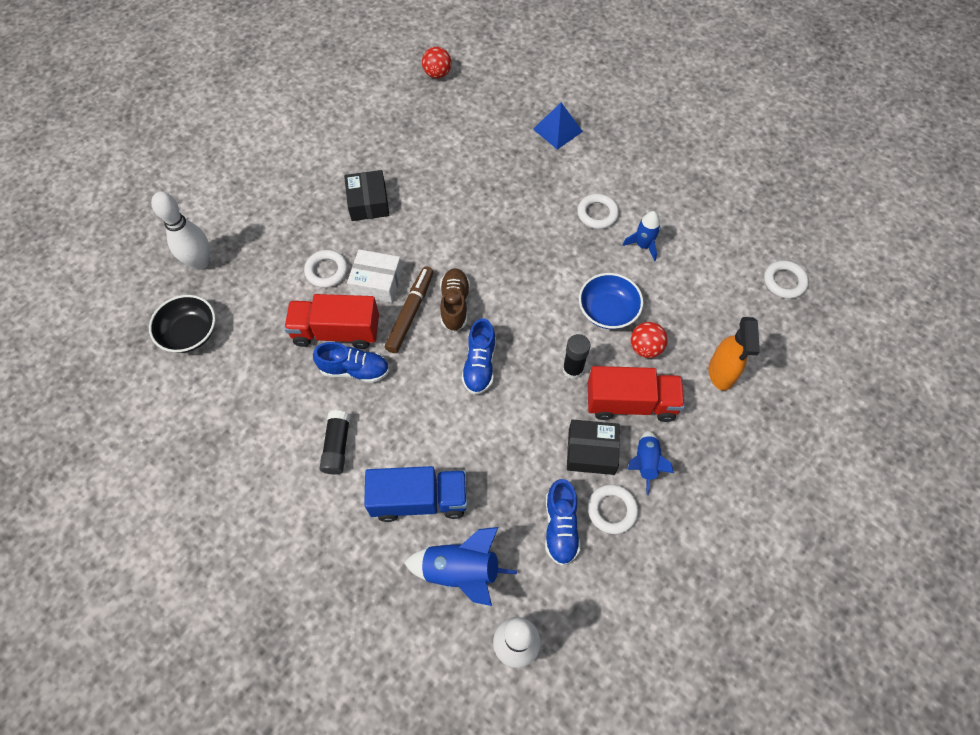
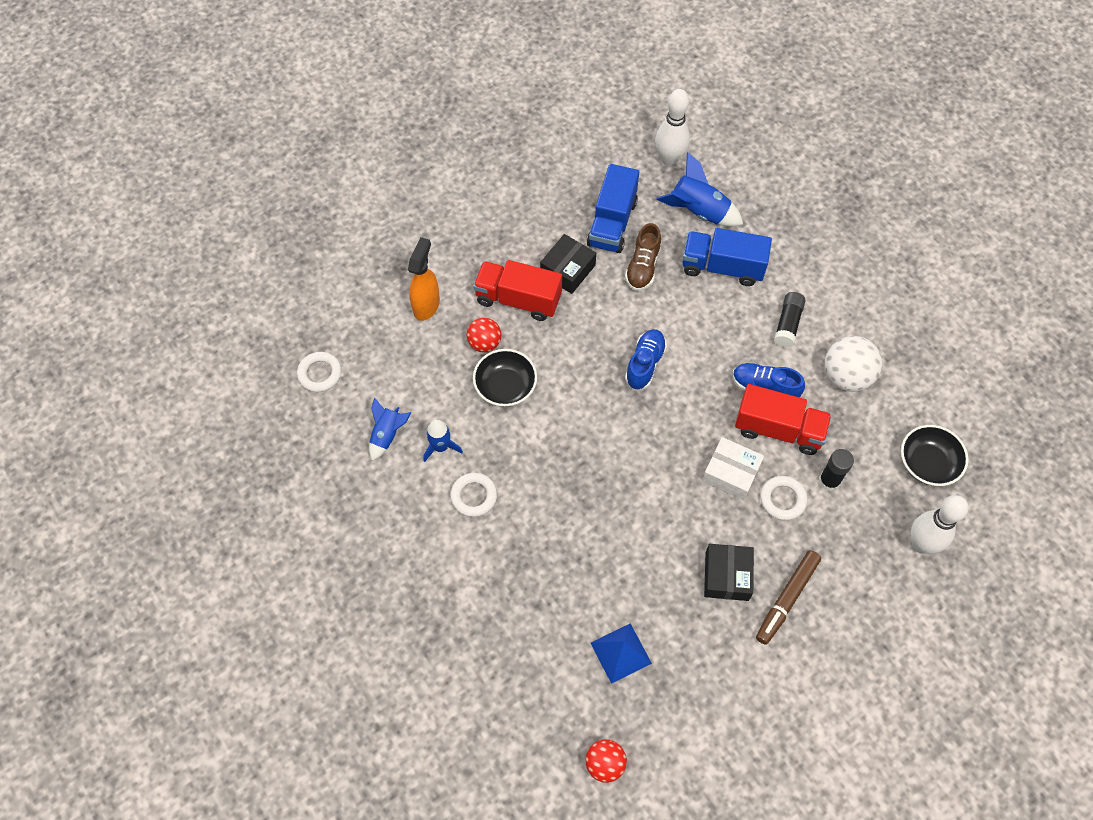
camera: 165 degrees left, 0 degrees up
(271, 401) = (846, 376): none -> white ball
(410, 313) = (701, 431): brown marker -> brown marker (787, 599)
(455, 304) = (655, 429): brown shoe -> brown shoe (642, 267)
(557, 130) = (476, 624): blue pyramid -> blue pyramid (621, 653)
(560, 527) = (612, 223): blue shoe -> blue truck
(572, 369) = (559, 340): black glue stick -> black glue stick (829, 481)
(591, 451) = (567, 270): black box -> black box turned 75 degrees counterclockwise
(607, 311) = (505, 387): blue bowl -> black bowl
(612, 510) = (567, 225): white ring -> none
(645, 463) = (526, 251): blue rocket -> blue rocket (387, 435)

